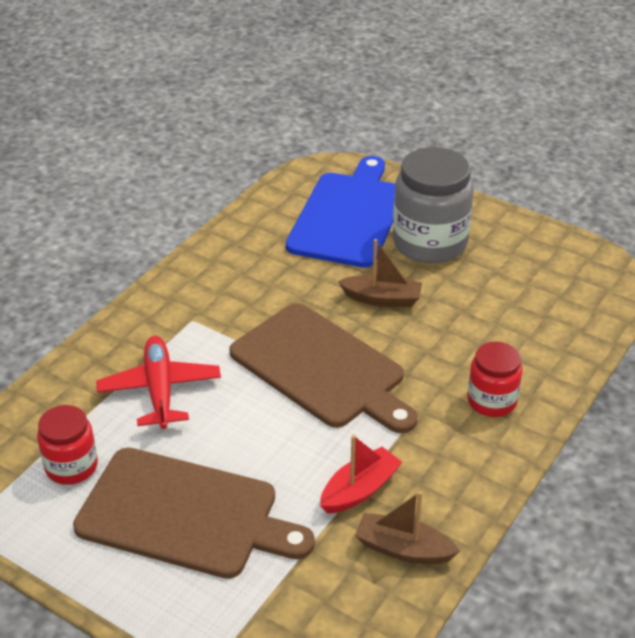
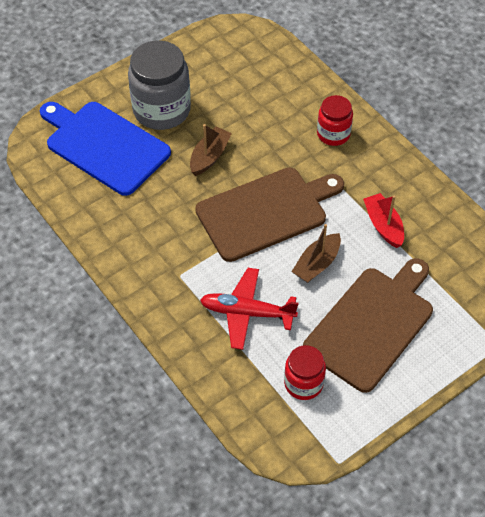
camera: 70 degrees left, 15 degrees up
(403, 549) = (437, 219): brown boat -> brown boat (317, 264)

